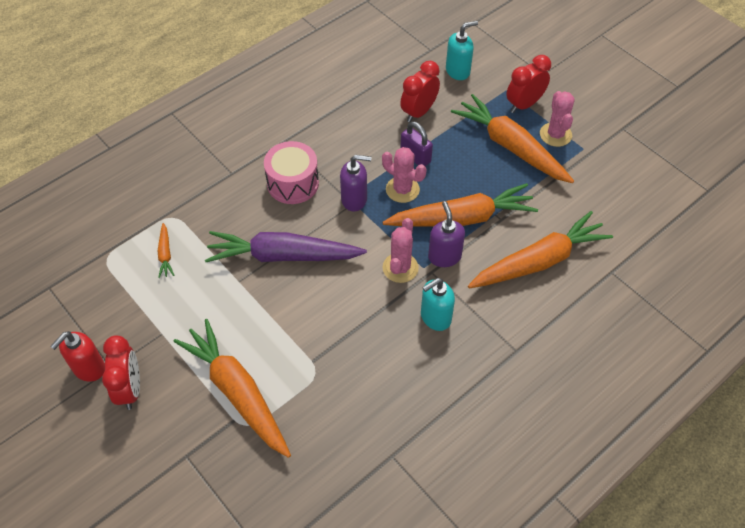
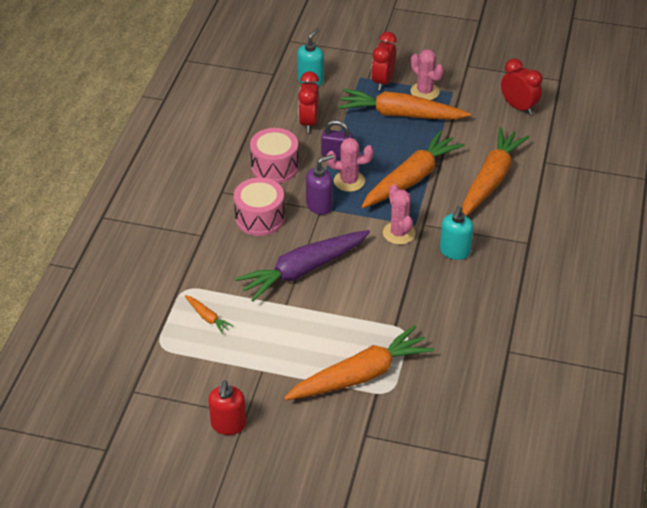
camera: 35 degrees left, 10 degrees down
(130, 389) = (277, 419): red clock -> red clock (518, 107)
(237, 392) = (360, 375): orange carrot -> orange carrot turned 135 degrees clockwise
(350, 140) = (275, 167): none -> pink drum
(444, 256) = (423, 209): purple soap dispenser -> none

